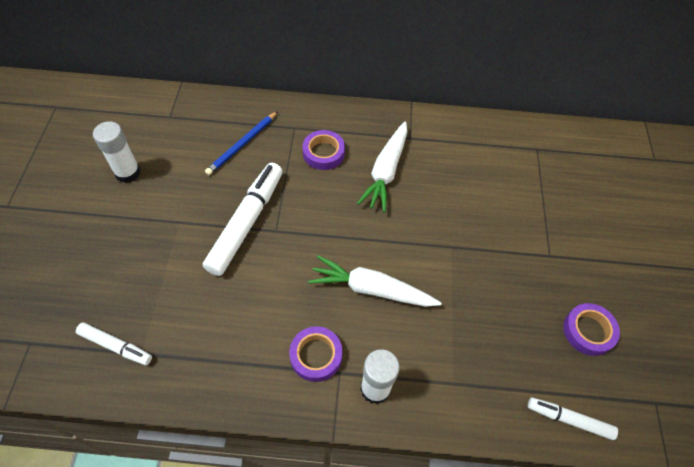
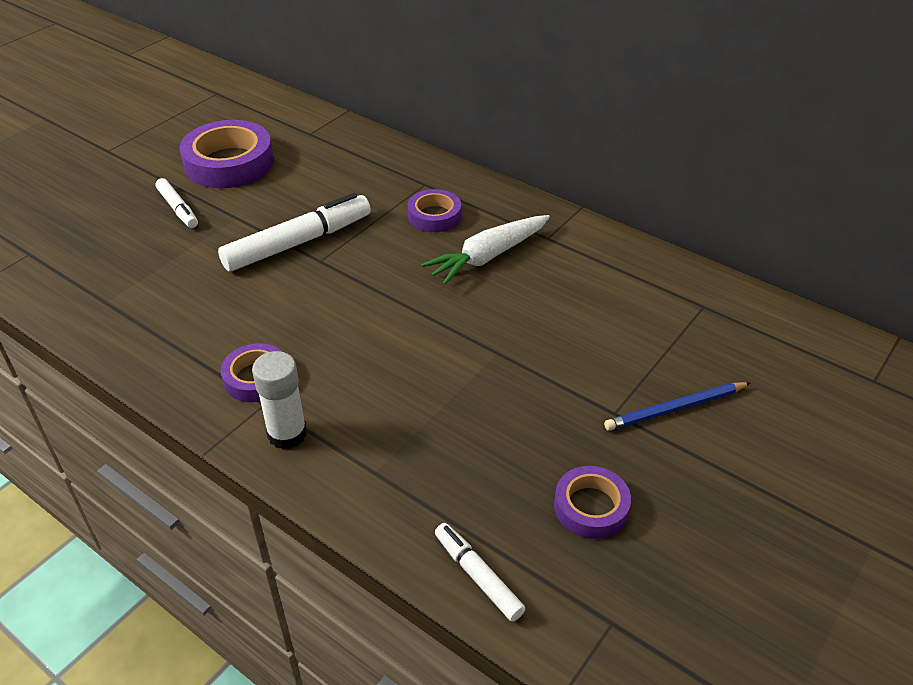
camera: 35 degrees right, 15 degrees down
(116, 346) = (91, 286): white marker -> white marker (178, 209)
(128, 172) = (229, 163): white glue stick -> purple tape
(242, 144) = (357, 179): blue pencil -> blue pencil (676, 408)
(371, 289) = (368, 349): white carrot -> none

